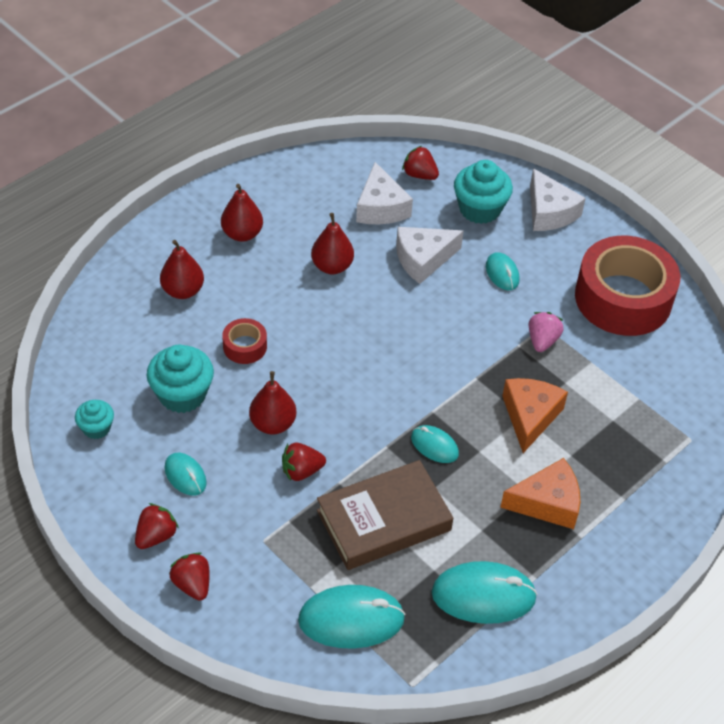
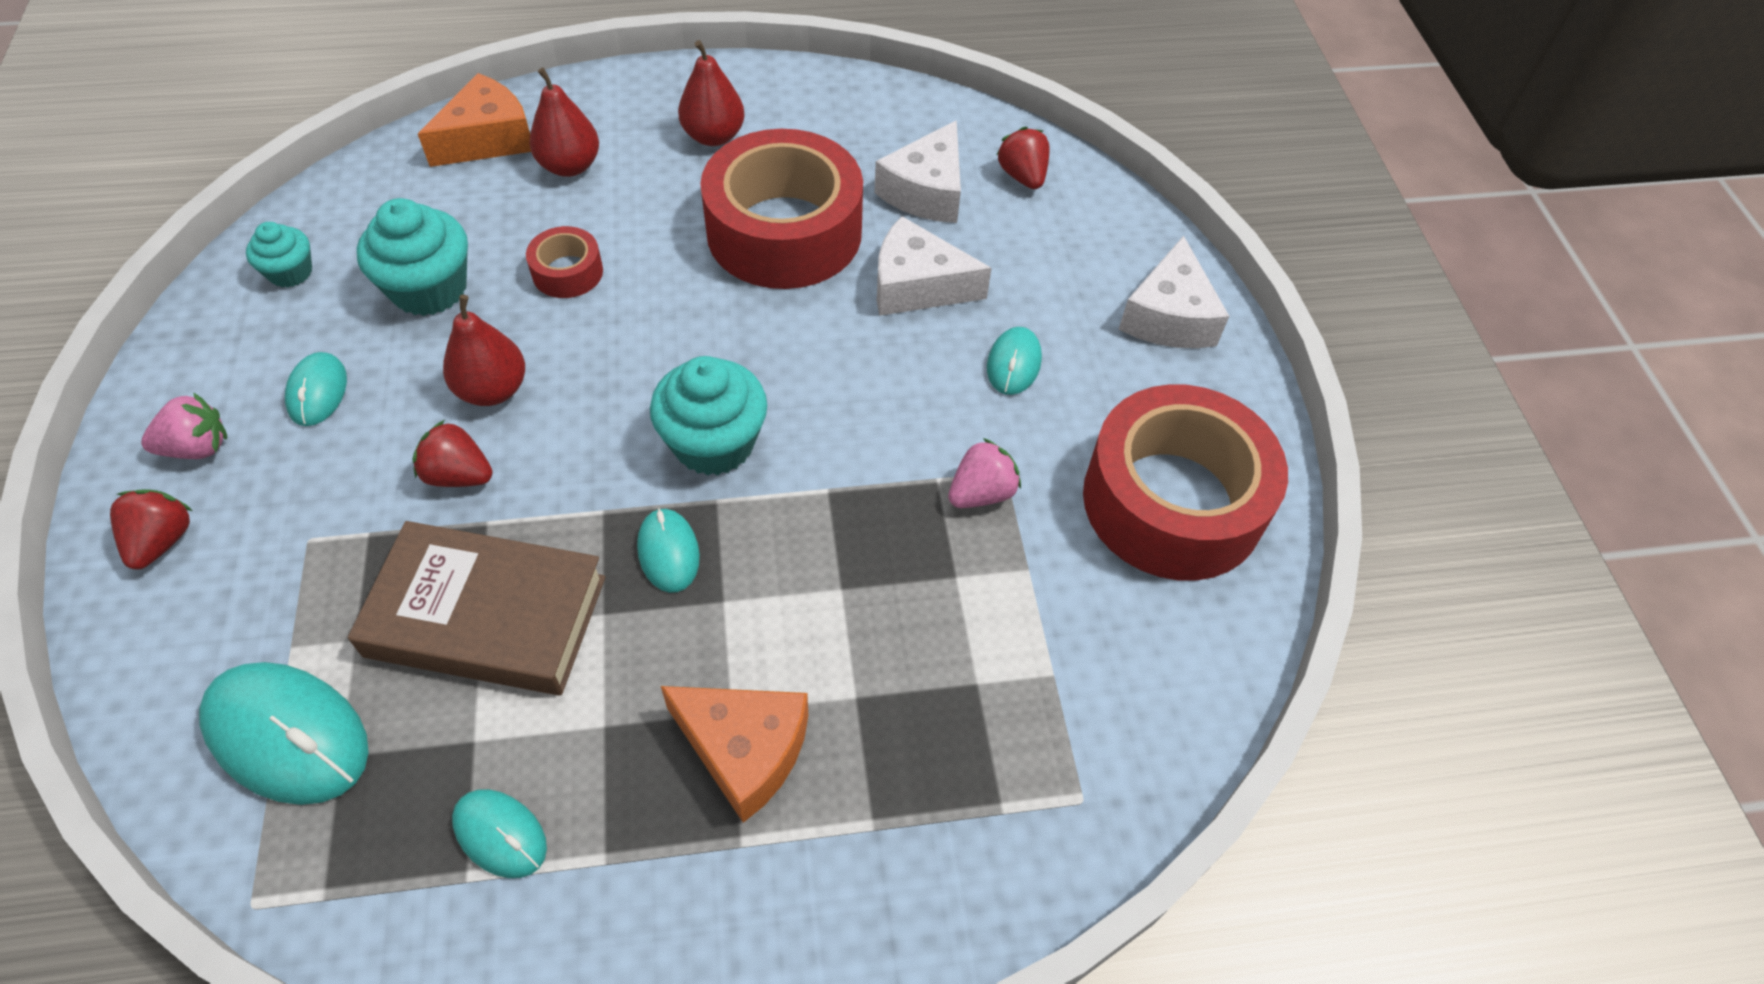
camera: 35 degrees right, 5 degrees up
(156, 536) = (197, 447): red strawberry -> pink strawberry
(332, 266) = (784, 232): red pear -> red tape
(479, 209) = (1066, 261): turquoise cupcake -> turquoise cupcake (714, 443)
(483, 595) = (500, 834): turquoise mouse -> turquoise mouse, size x0.56
(530, 416) = (851, 596): orange cheese -> orange cheese (488, 139)

